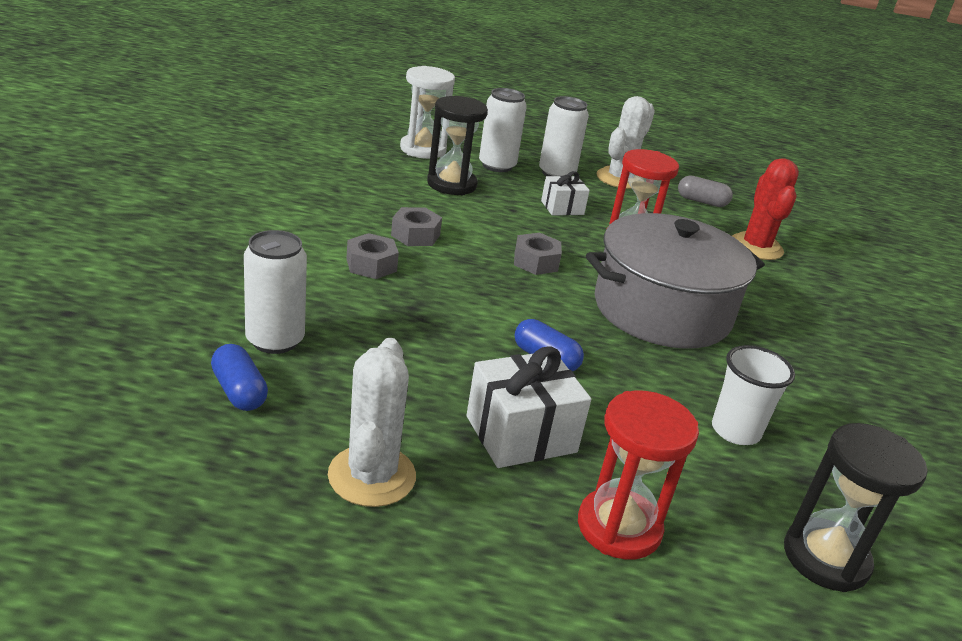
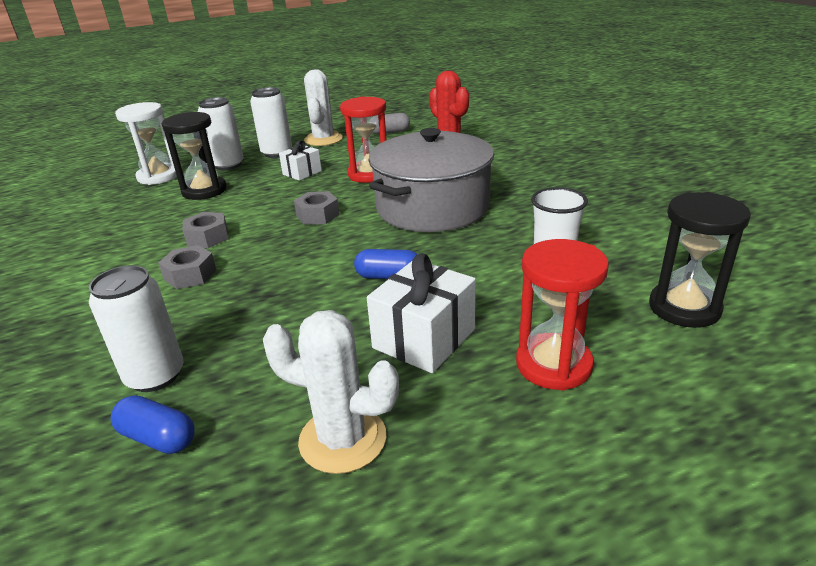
camera: 25 degrees left, 0 degrees up
(372, 476) = (342, 439): white cactus -> white cactus turned 45 degrees counterclockwise

